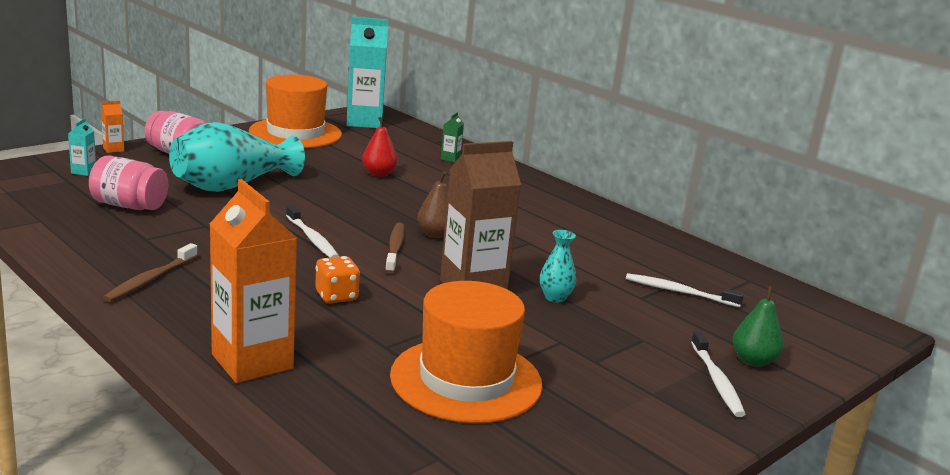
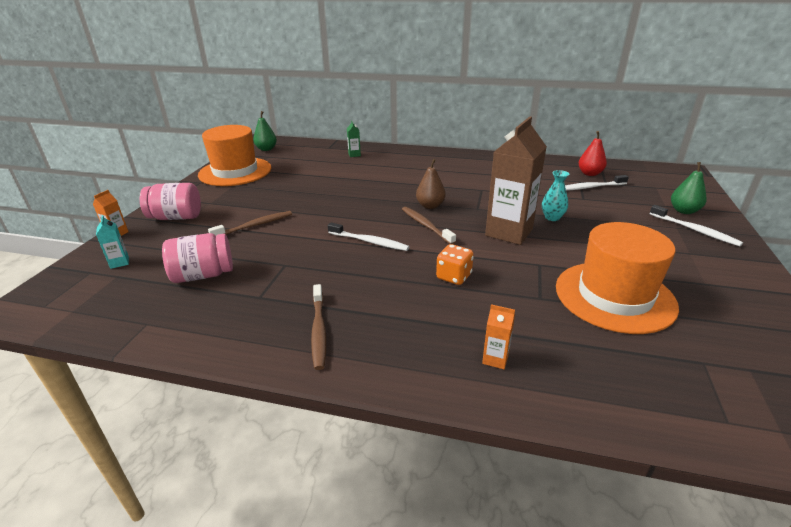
camera: 30 degrees left, 10 degrees up
(232, 186) = (254, 226): turquoise vase -> brown toothbrush
(252, 362) = (495, 359): orange carton -> orange carton, size x0.41
(364, 122) = (266, 149): turquoise carton -> green pear
(379, 174) = (332, 180): red pear -> red pear (590, 174)

